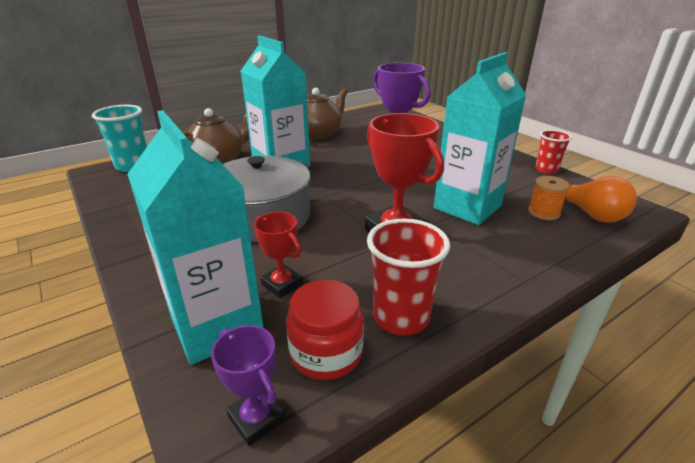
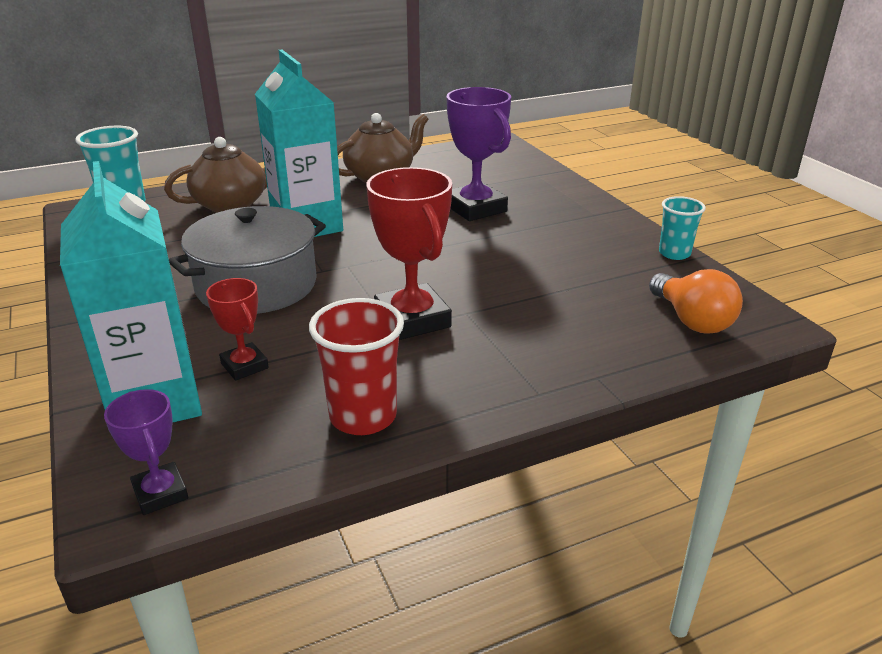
camera: 10 degrees right, 0 degrees up
(326, 353) = (260, 442): red jar -> none
(467, 207) = (526, 296): turquoise carton -> none
(543, 212) = (626, 312): orange spool -> none
(546, 170) = (674, 253): red cup -> turquoise cup

